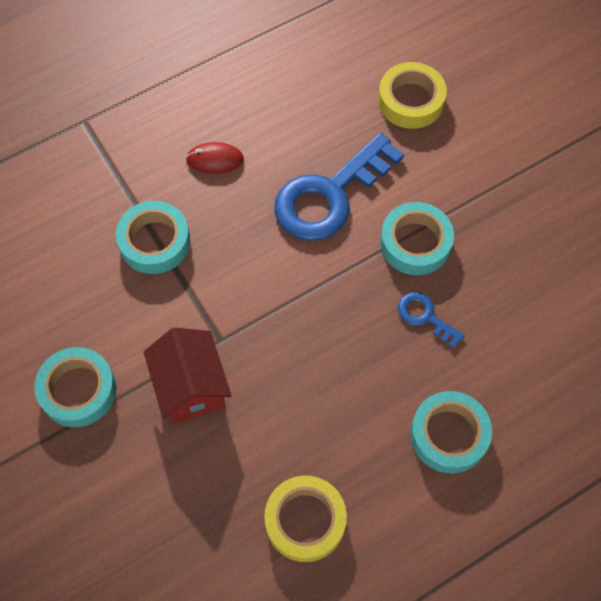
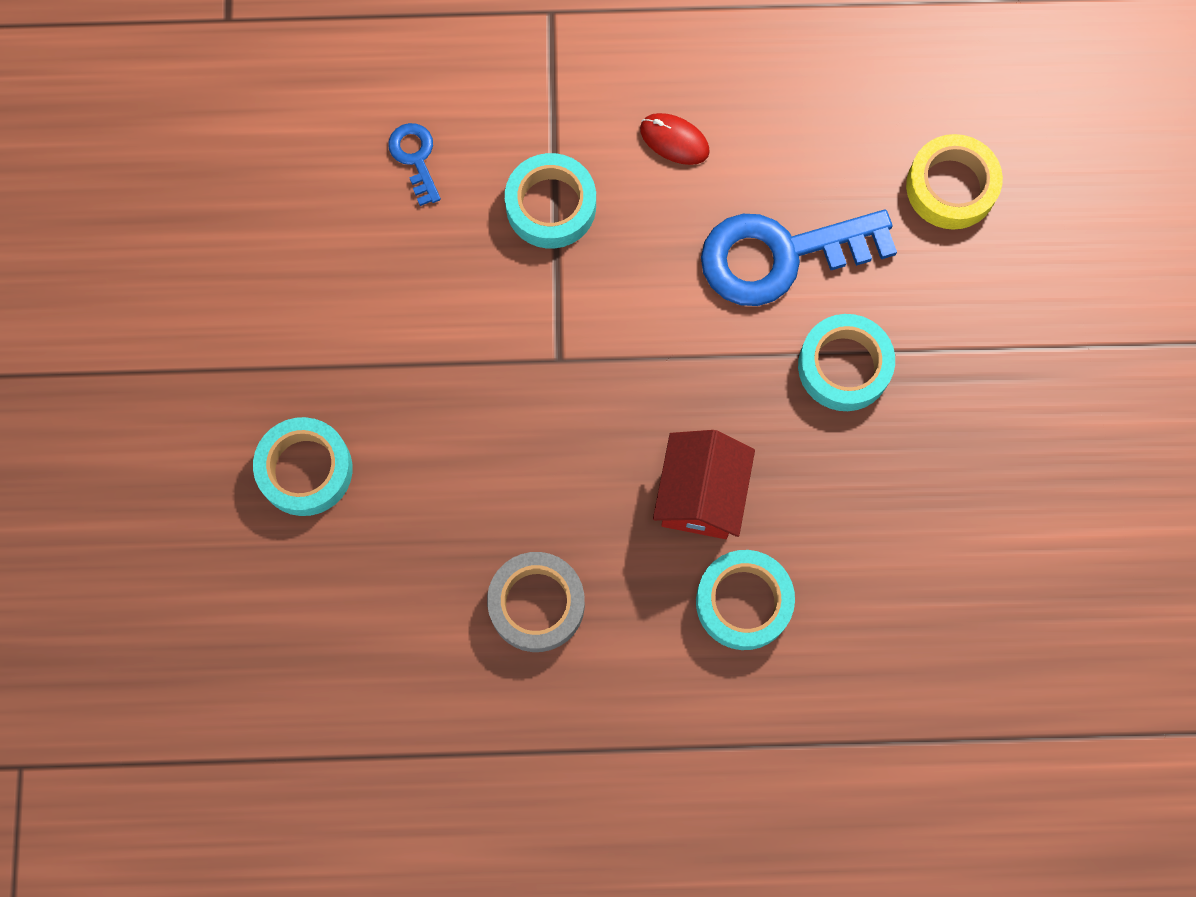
camera: 30 degrees right, 10 degrees up
(78, 390) = (379, 333): turquoise tape -> turquoise tape (305, 470)
(191, 387) = (499, 395): red house -> red house (701, 495)
(305, 520) = (536, 604): yellow tape -> grey tape
(425, 317) = (801, 458): blue key -> blue key (415, 158)

